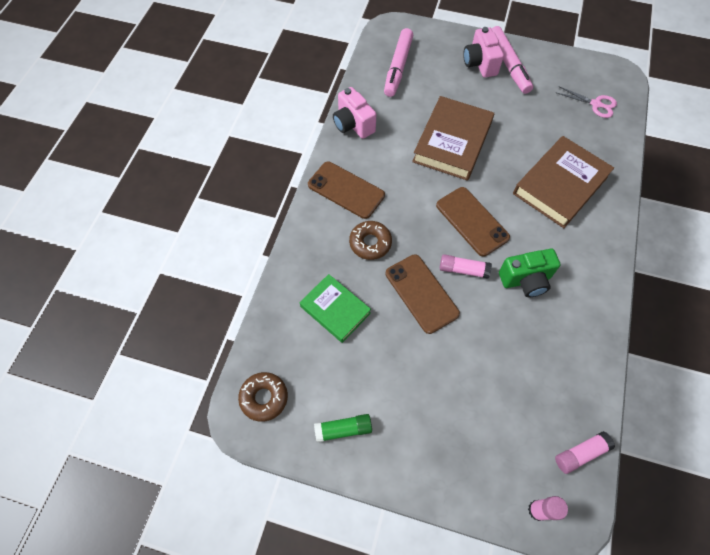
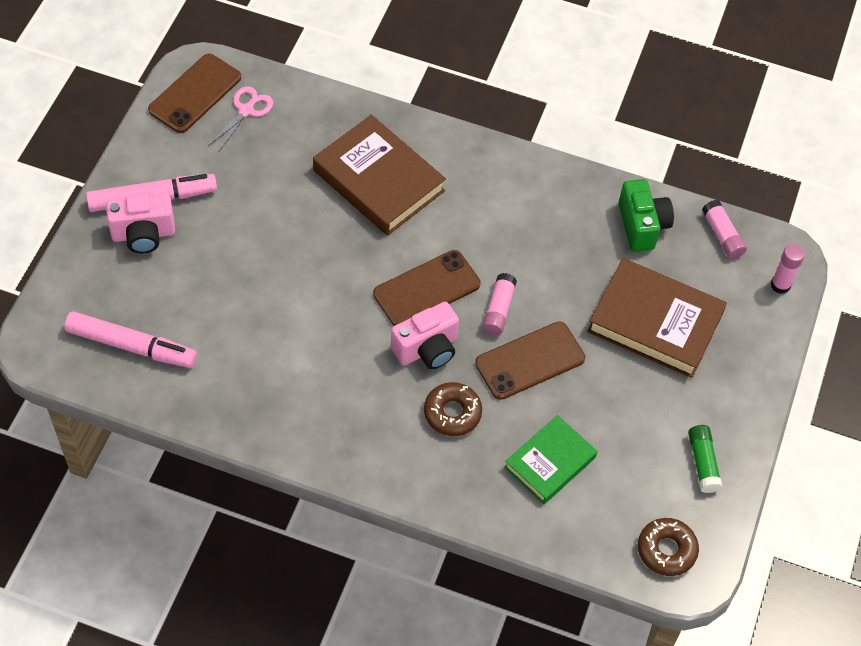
camera: 90 degrees left, 5 degrees down
(346, 190) = (362, 437): brown phone -> brown phone (195, 94)
(353, 124) = (240, 419): pink camera -> pink camera (427, 349)
(452, 142) = (291, 293): brown book -> brown book (655, 323)
(525, 280) = (516, 245): green camera -> green camera (642, 226)

